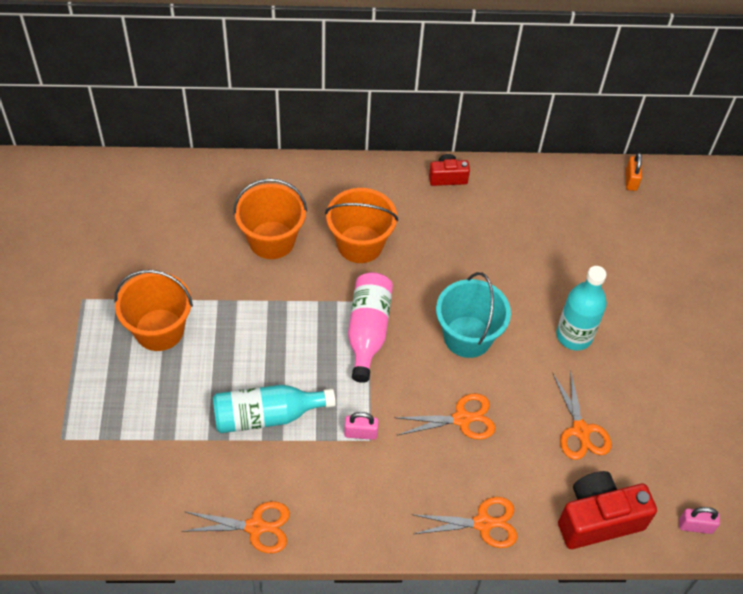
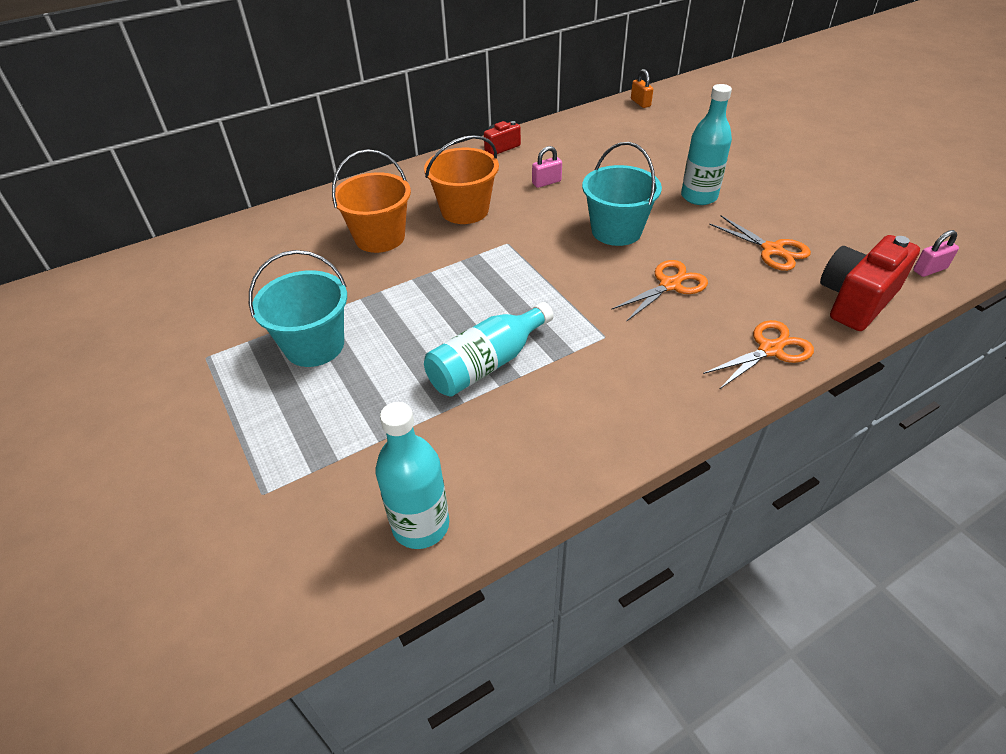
camera: 25 degrees left, 10 degrees down
(140, 518) = (421, 525): none -> turquoise bottle
(159, 330) = (314, 346): orange bucket -> turquoise bucket
(255, 527) = (559, 464): orange scissors -> none
(360, 433) = (591, 335): pink padlock -> pink padlock (546, 182)
(368, 331) = (526, 262): pink bottle -> none

